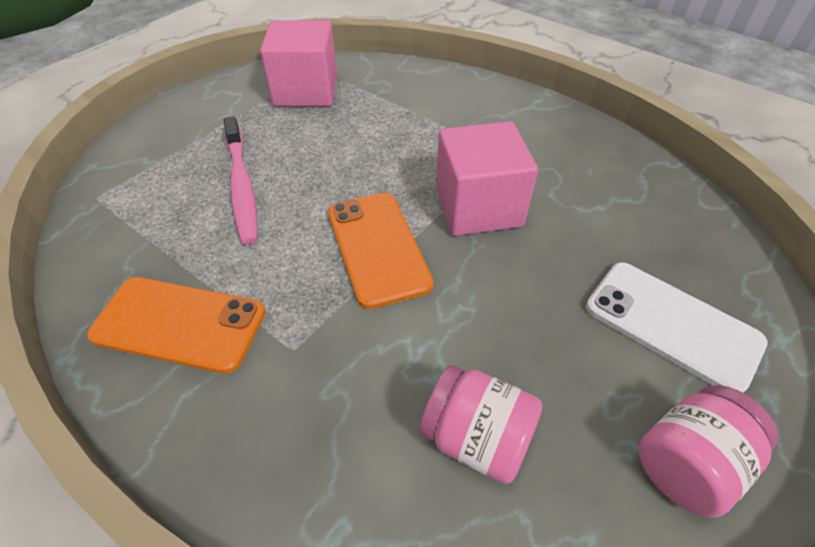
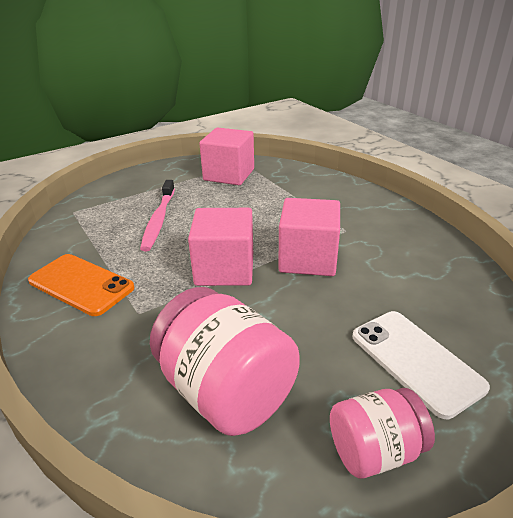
camera: 20 degrees right, 15 degrees down
(378, 248) = (224, 269): orange phone -> pink cube
(476, 438) = (226, 391): pink jar -> pink jar, size x1.66

